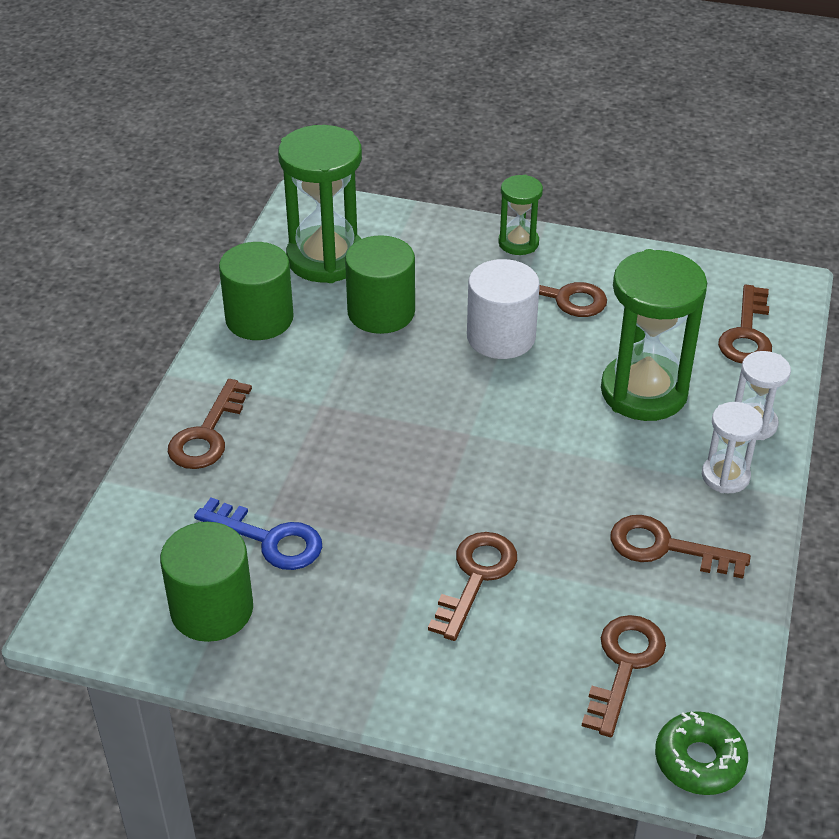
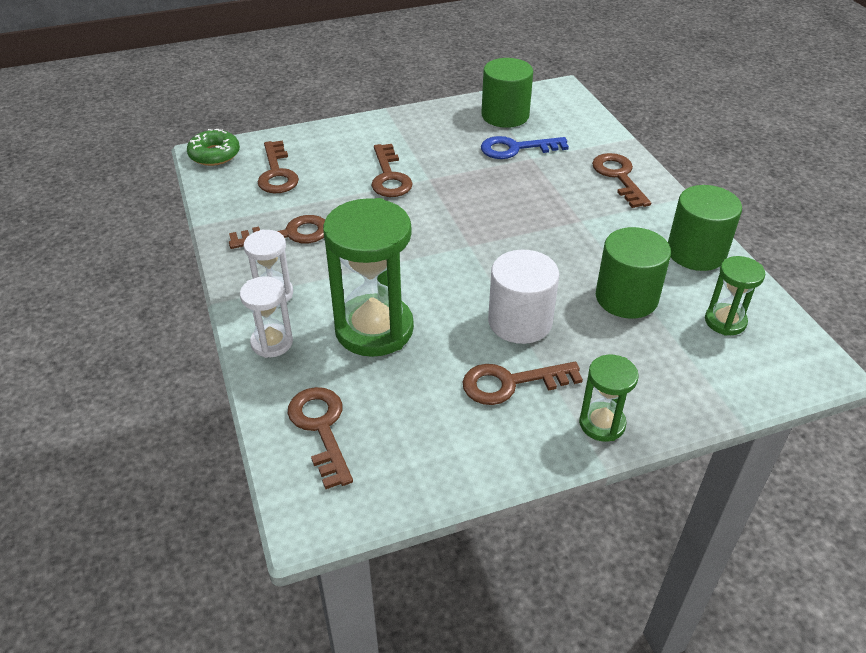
camera: 145 degrees right, 0 degrees up
(326, 259) = (725, 321): green hourglass -> green hourglass, size x0.52

